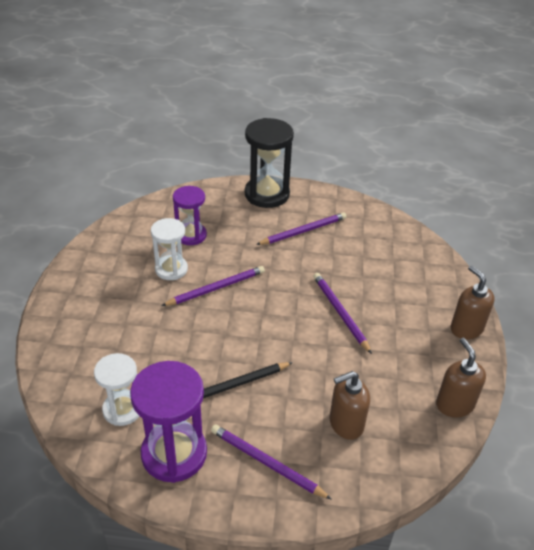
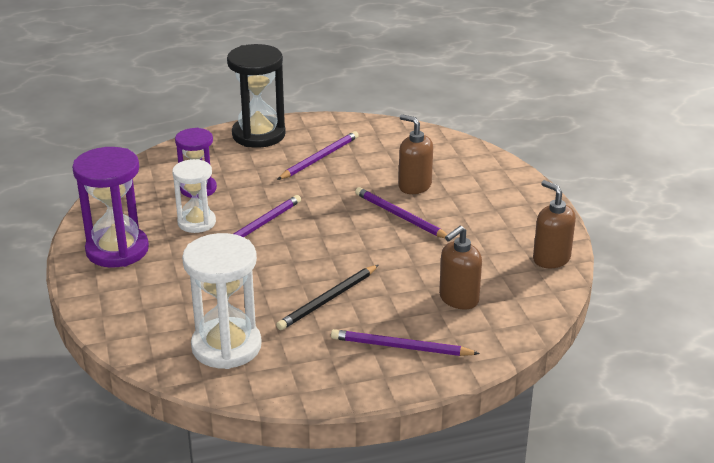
camera: 20 degrees left, 10 degrees down
(122, 409) = (226, 346): white hourglass -> white hourglass, size x1.57
(174, 453) = (304, 365): purple hourglass -> purple hourglass (117, 250)
(466, 328) = (530, 199): brown soap dispenser -> brown soap dispenser (414, 186)

